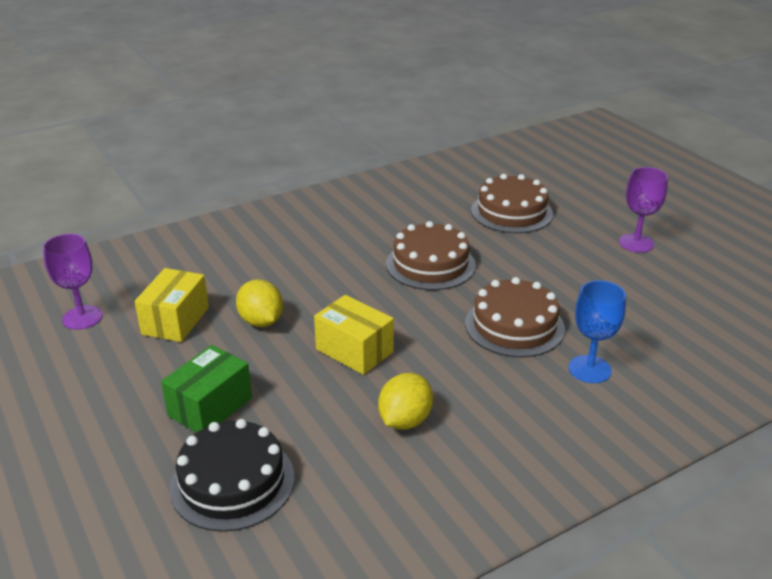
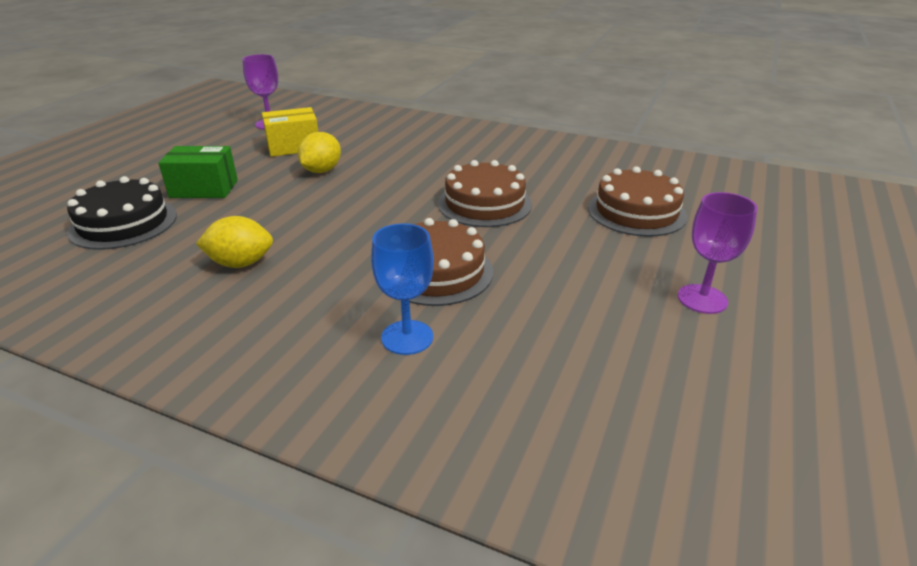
camera: 55 degrees right, 0 degrees up
(354, 350) = (319, 213): yellow box -> none

